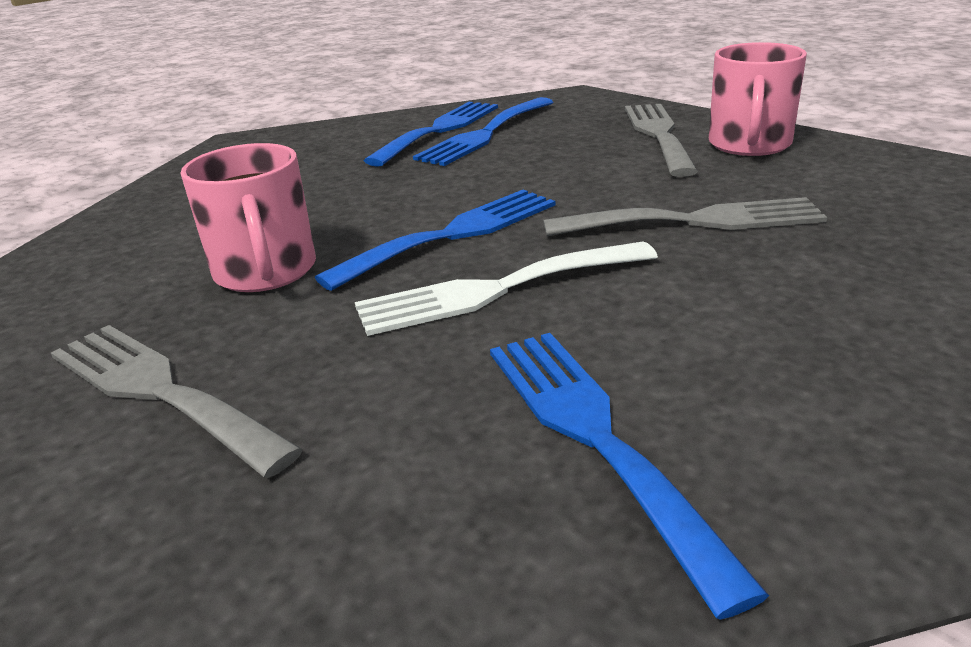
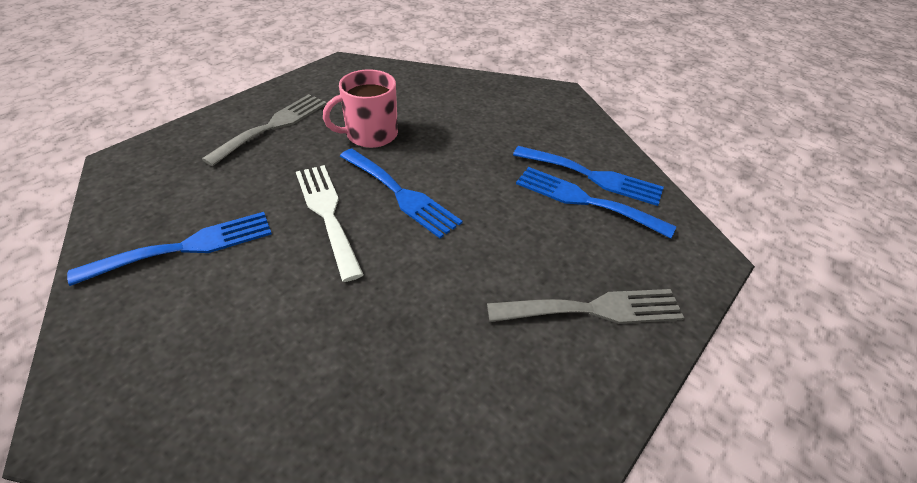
camera: 80 degrees right, 15 degrees up
(695, 221) = (401, 311): grey fork -> none
(749, 144) = (571, 377): pink mug -> none

